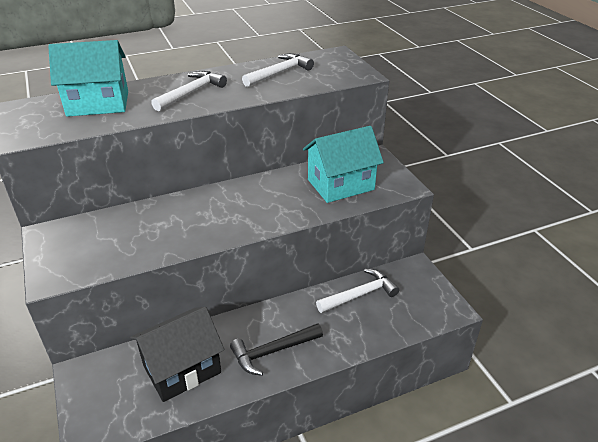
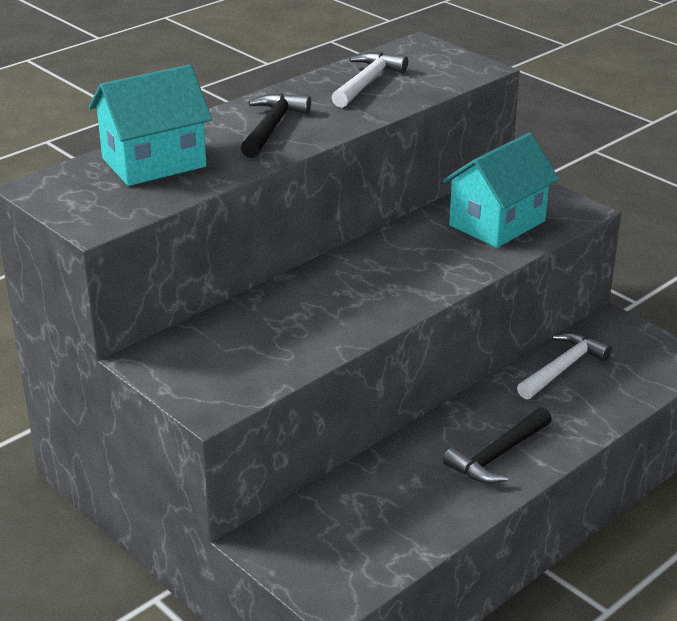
camera: 20 degrees left, 5 degrees down
(182, 369) = (396, 503): black house -> none
(191, 93) = (272, 127): white hammer -> black hammer

